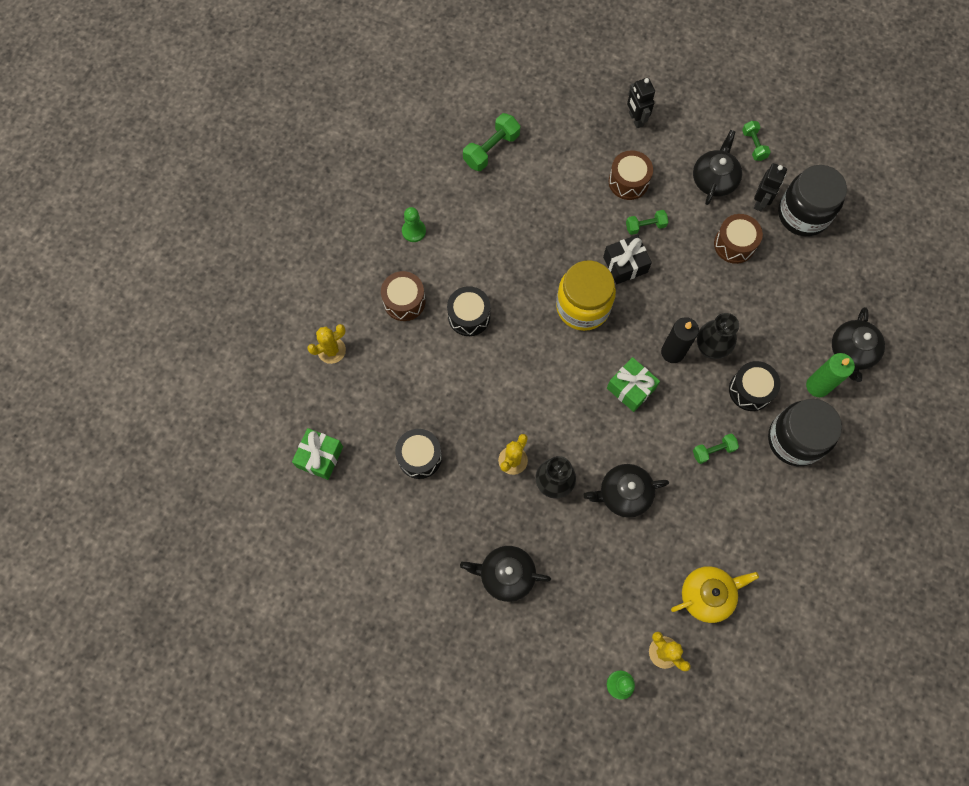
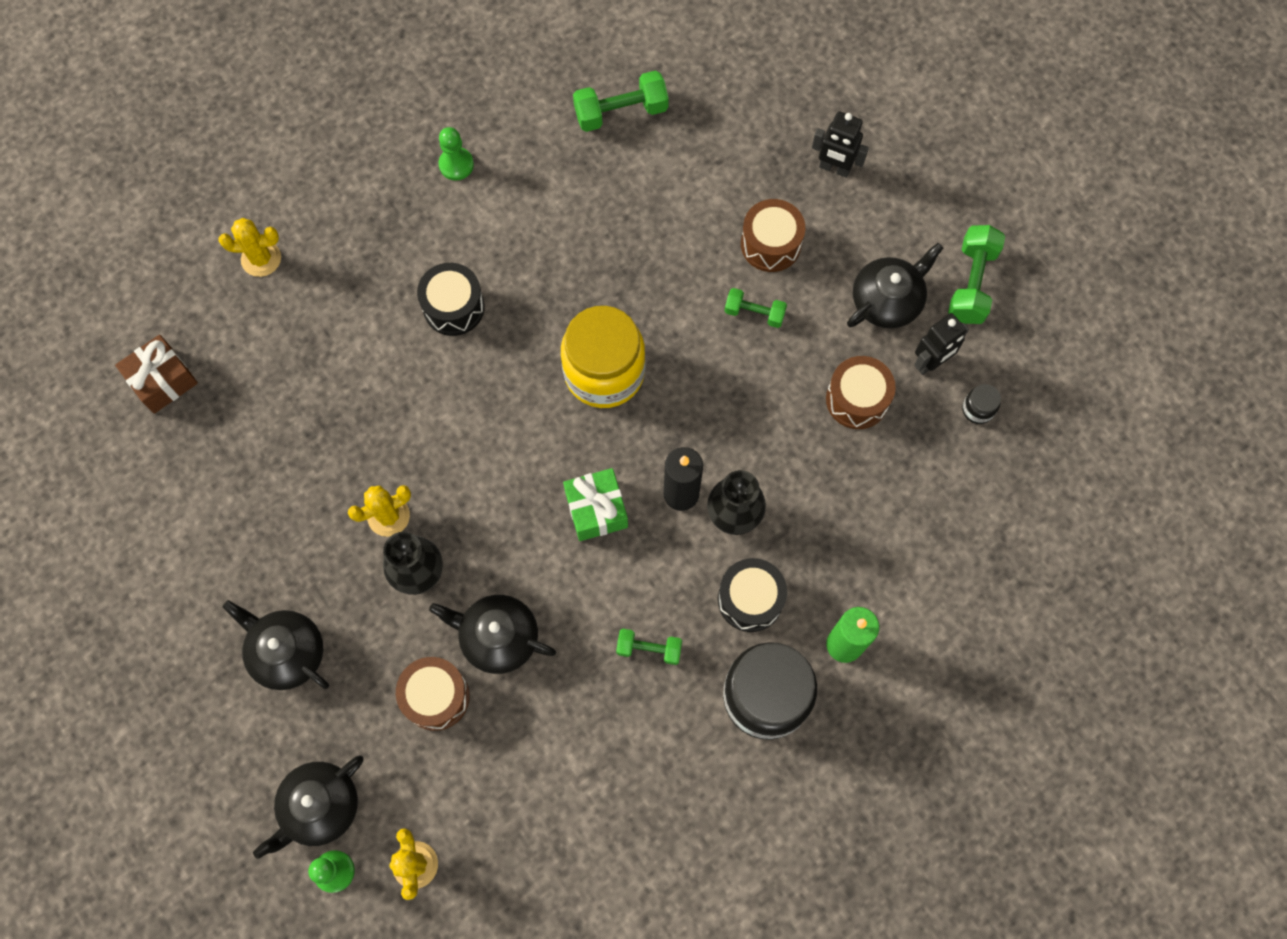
camera: 30 degrees right, 0 degrees up
(320, 457) = (163, 380): green gift -> brown gift
(404, 301) = (387, 246): brown drum -> brown drum (436, 696)
(419, 457) = (279, 447): black drum -> none
(625, 264) = (695, 348): black gift -> none
(635, 119) = (834, 168): black robot -> black robot turned 75 degrees counterclockwise
(707, 595) = (518, 826): yellow teapot -> none
(753, 145) = (971, 283): green dumbbell -> green dumbbell, size x1.60
(803, 214) = (977, 409): black jar -> black jar, size x0.40
(852, 351) = (922, 625): black teapot -> black teapot (319, 806)

